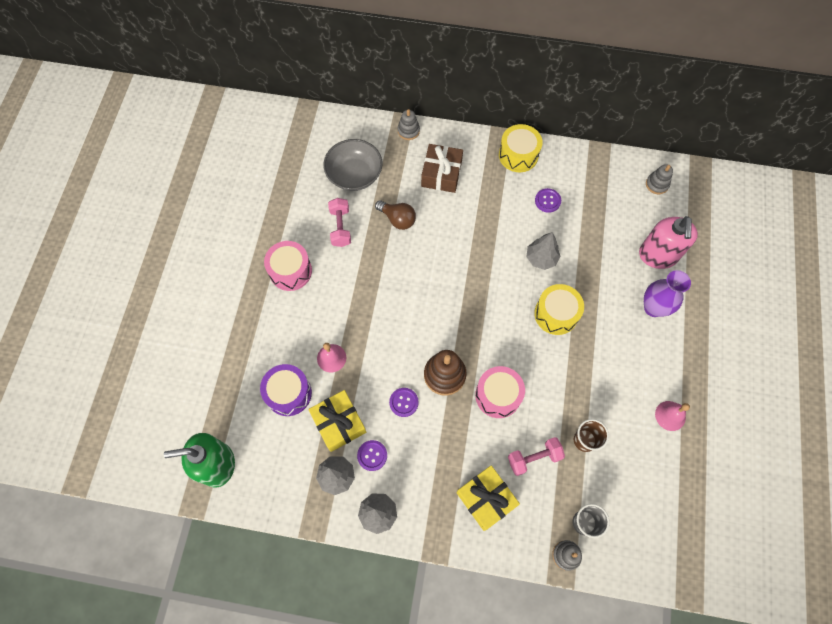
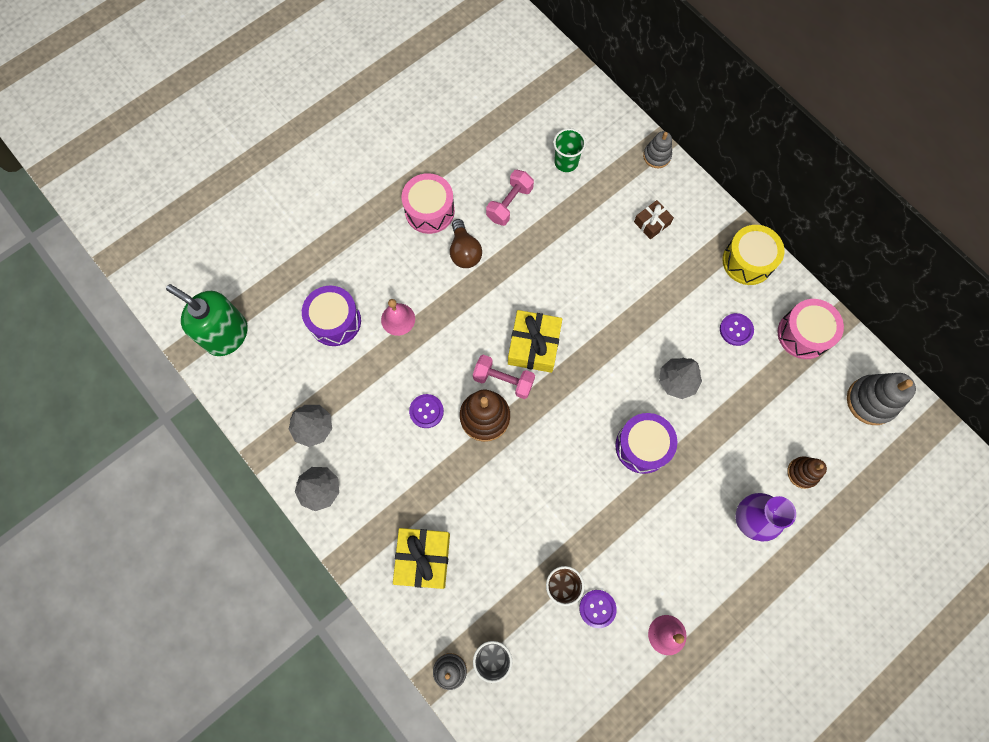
camera: 40 degrees right, 5 degrees up
(339, 423) = (355, 382): yellow gift -> yellow gift (534, 345)
(354, 175) = (566, 162): grey bowl -> green cup
(372, 455) = (358, 435): purple button -> purple button (597, 608)
(397, 219) = (569, 236): brown light bulb -> brown light bulb (464, 251)
(441, 174) = (652, 223): brown gift -> brown gift, size x0.58
(498, 395) = (517, 476): pink drum -> pink drum (803, 334)
(534, 458) = (499, 560): pink dumbbell -> pink dumbbell (503, 380)
(556, 314) = (642, 446): yellow drum -> purple drum
(657, 184) = (871, 401): grey stacking toy -> grey stacking toy, size x1.63
(657, 255) = (802, 473): pink soap dispenser -> brown stacking toy

